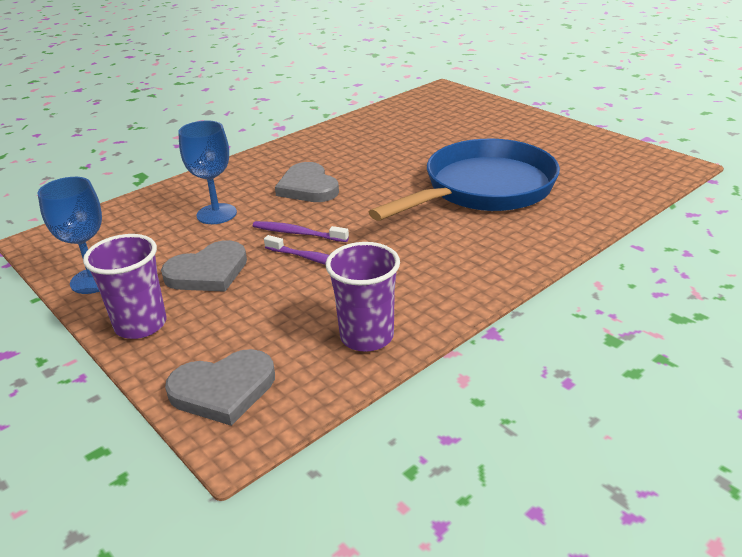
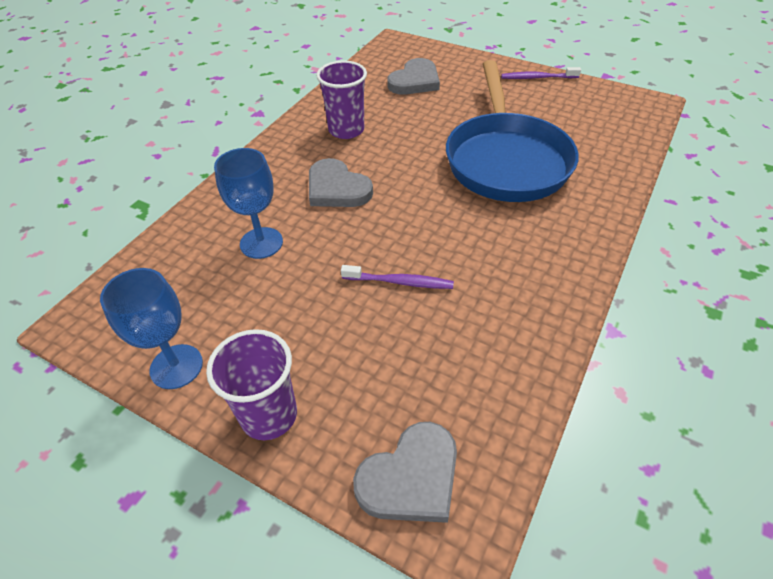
camera: 20 degrees left, 15 degrees up
(208, 272) = (299, 323): grey heart -> grey heart (415, 81)
(297, 233) = (362, 251): purple toothbrush -> purple toothbrush (537, 78)
(367, 336) = (509, 367): purple cup -> purple cup (346, 130)
(483, 189) = (506, 160): blue pan -> blue pan turned 150 degrees clockwise

